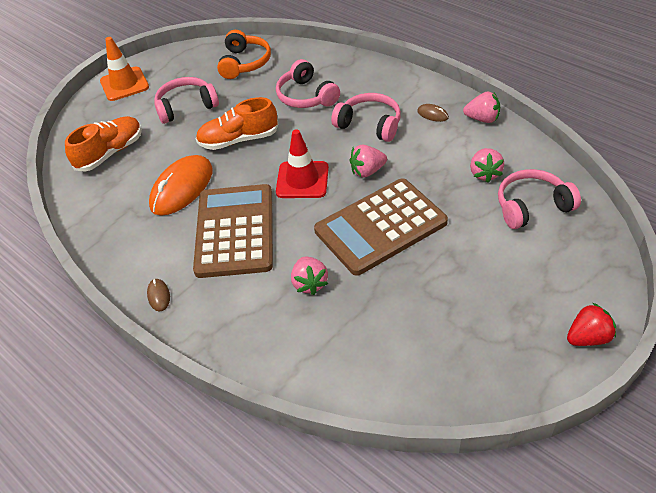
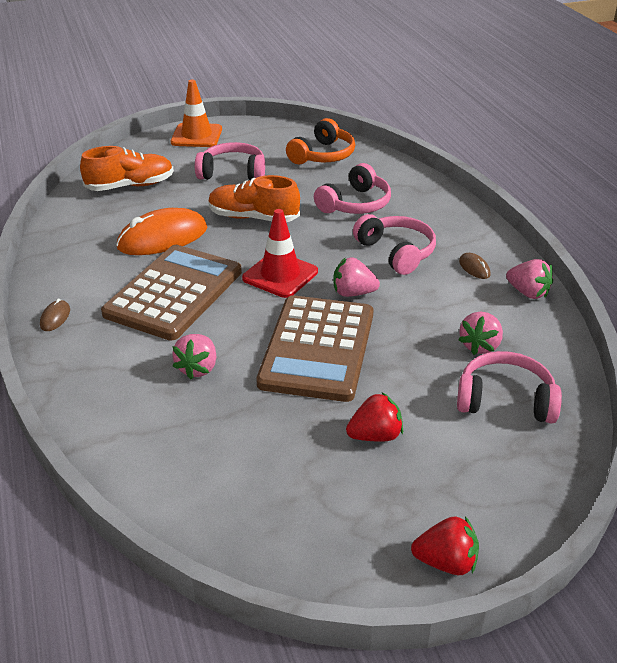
camera: 25 degrees right, 10 degrees down
(306, 96) = (355, 204): pink headphones -> pink headphones turned 135 degrees counterclockwise
(380, 227) = (317, 348): brown calculator -> brown calculator turned 75 degrees counterclockwise
(474, 273) = (375, 435): none -> red strawberry

